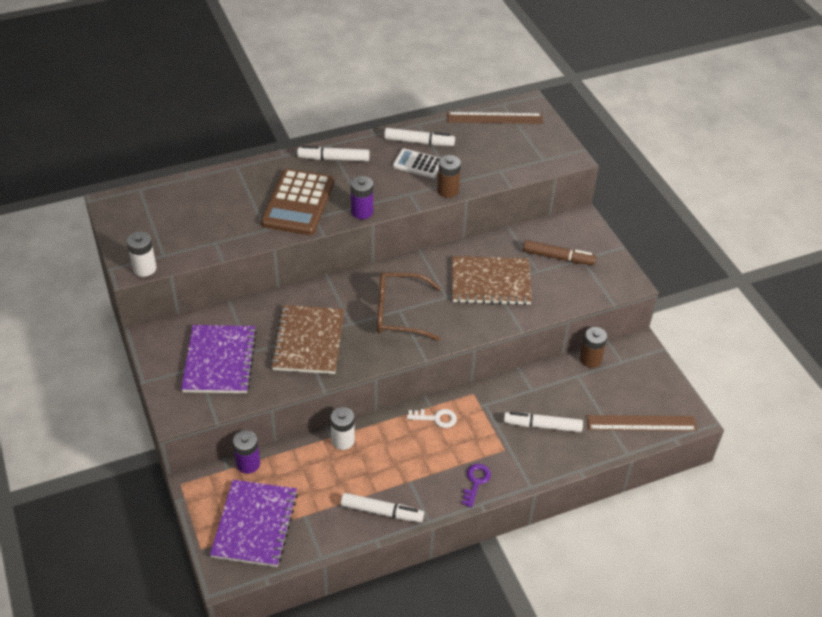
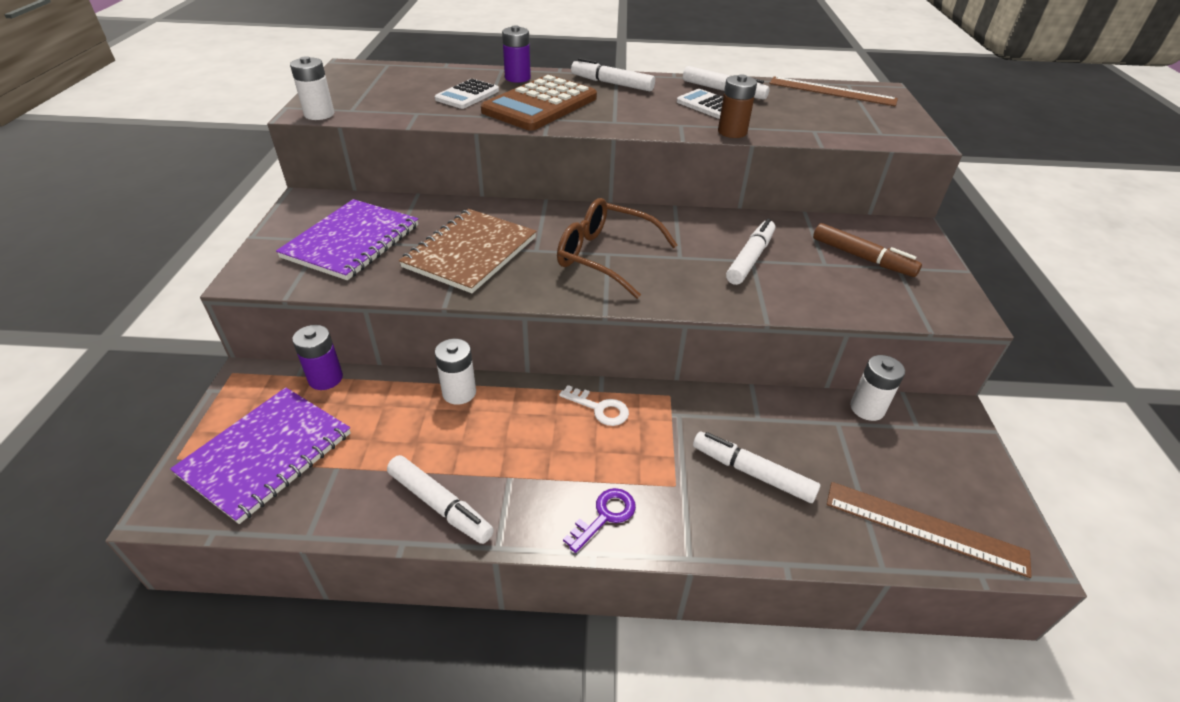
camera: 25 degrees right, 5 degrees down
(236, 209) = (467, 95): none -> white calculator
(362, 212) = (608, 126): purple battery -> purple battery (517, 78)
(490, 282) = (750, 258): brown notebook -> white marker
(590, 359) = (867, 408): brown battery -> white battery

